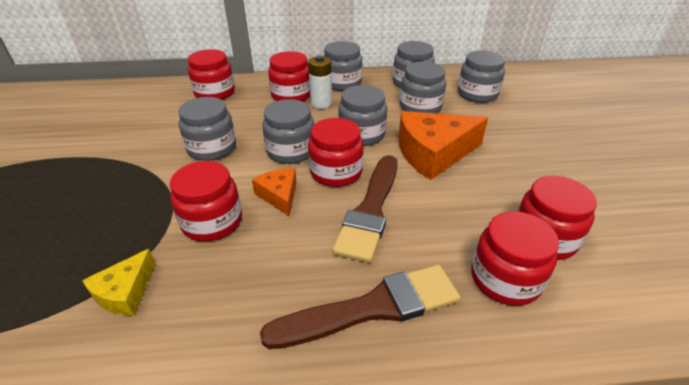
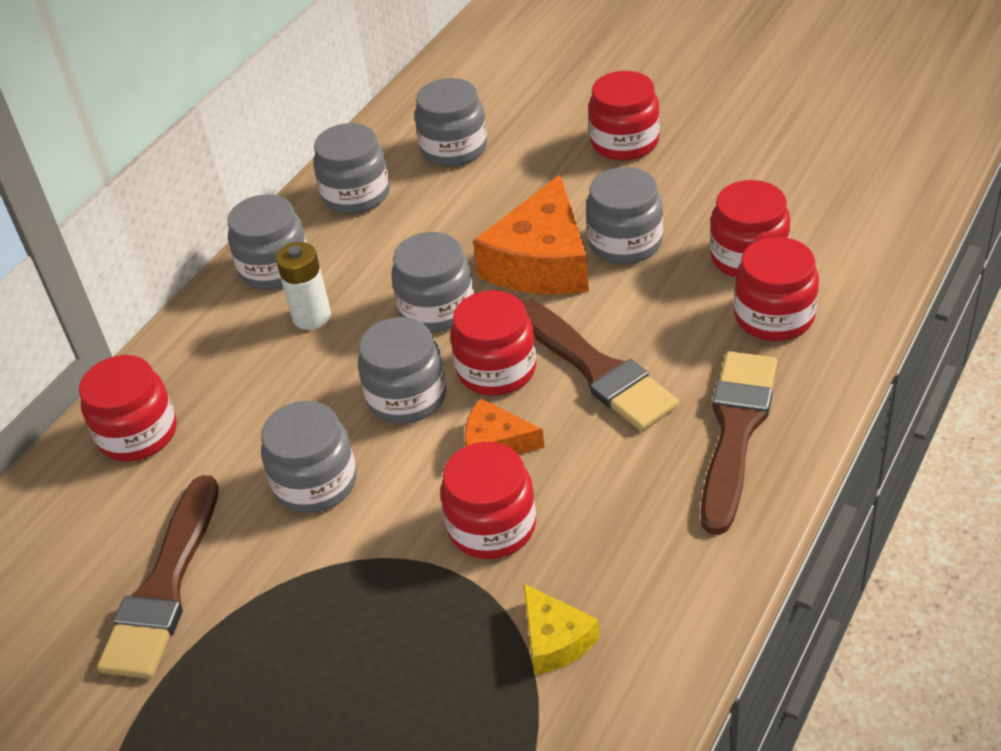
camera: 50 degrees left, 5 degrees up
(124, 135) = (165, 586): none -> brown brush
(291, 95) = (249, 341): red jar -> red jar (624, 142)
(420, 107) = (428, 219): grey jar -> grey jar (625, 243)

